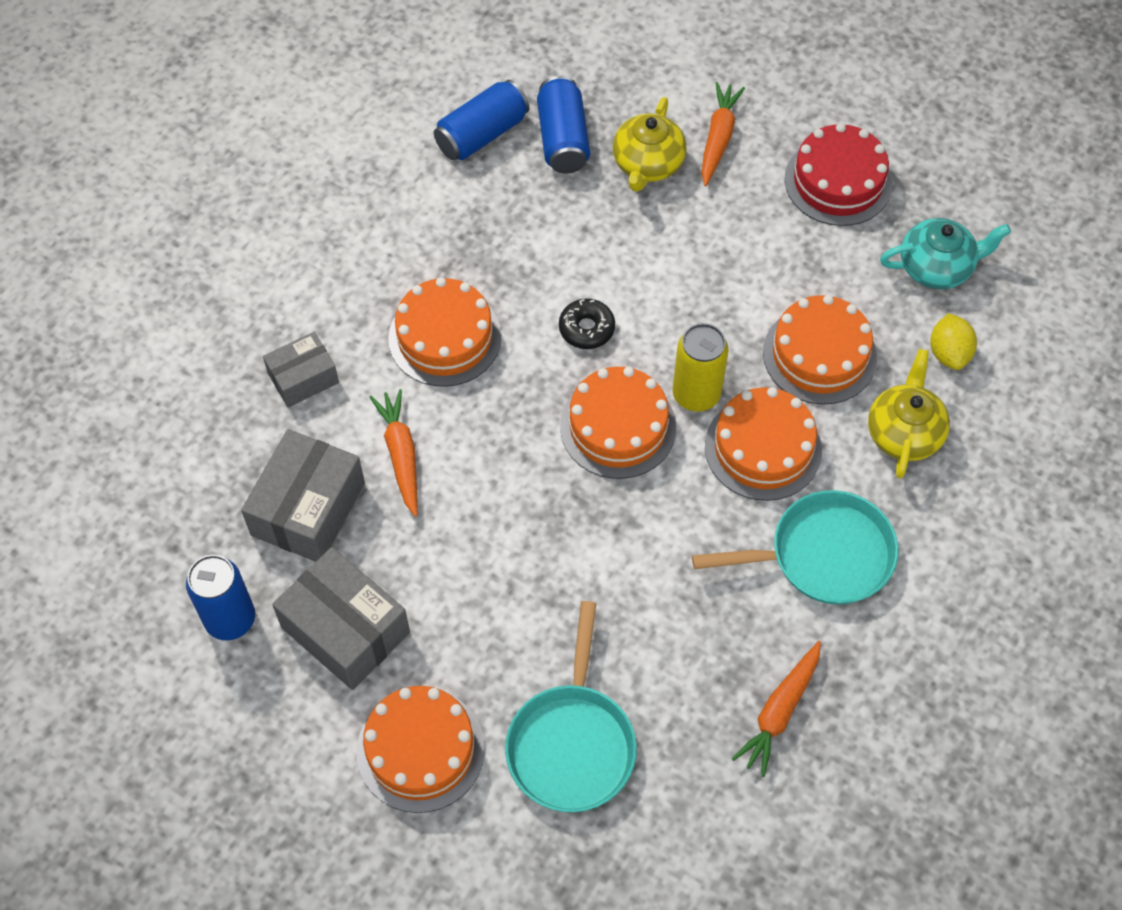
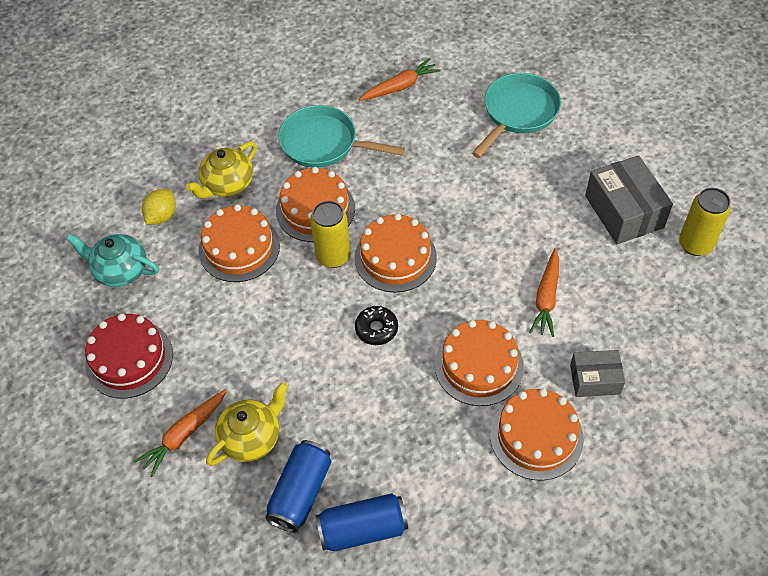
camera: 150 degrees left, 5 degrees down
(230, 619) = (695, 244): blue can -> yellow can
(308, 509) = (623, 289): grey box -> none
(420, 750) = (603, 139): orange cake -> orange cake (536, 436)

